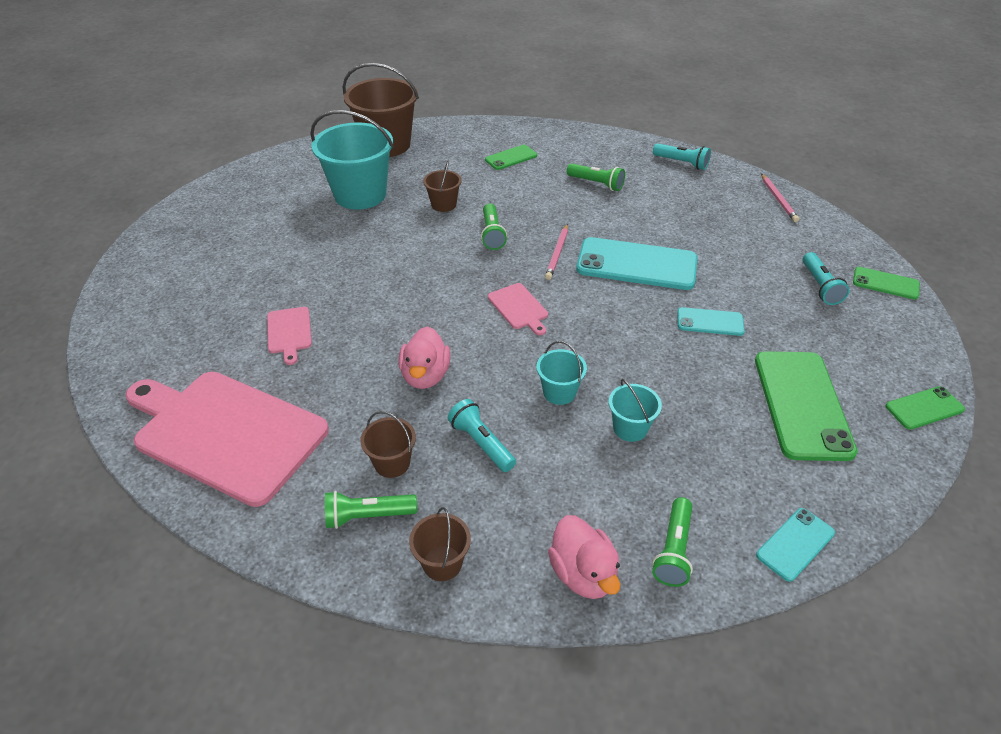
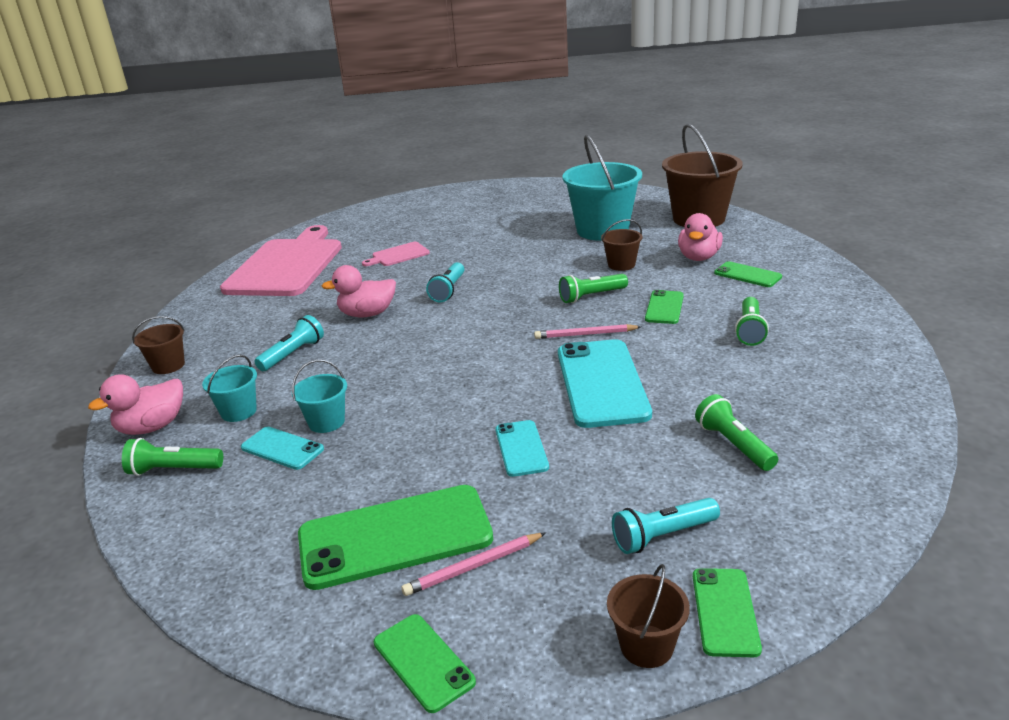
camera: 75 degrees right, 15 degrees down
(368, 516) = (213, 329): green flashlight -> green flashlight (734, 445)
(392, 463) = (266, 325): brown bucket -> brown bucket (646, 646)
(462, 167) = (698, 257): none -> pink duck
(519, 308) = (480, 333): pink cutting board -> none
(537, 206) = (664, 307): none -> green phone
(559, 392) = (366, 376): turquoise bucket -> turquoise bucket (239, 412)
(681, 163) = (877, 378): turquoise flashlight -> turquoise flashlight (448, 290)
(778, 199) = (872, 474): pink pencil -> pink pencil (474, 567)
(795, 544) = (177, 548): turquoise phone -> turquoise phone (282, 448)

